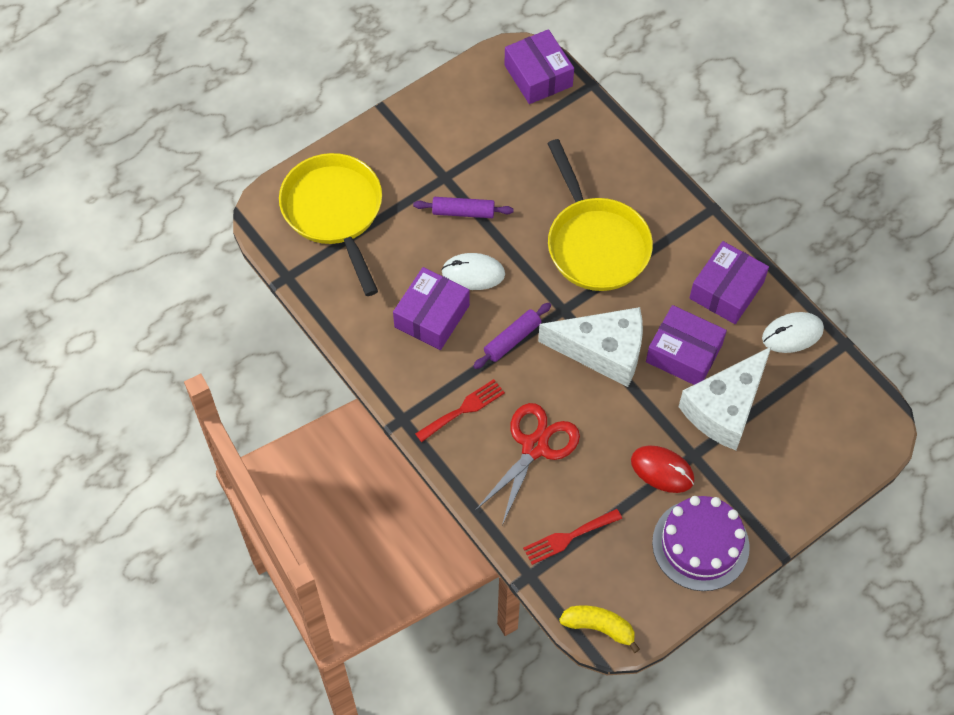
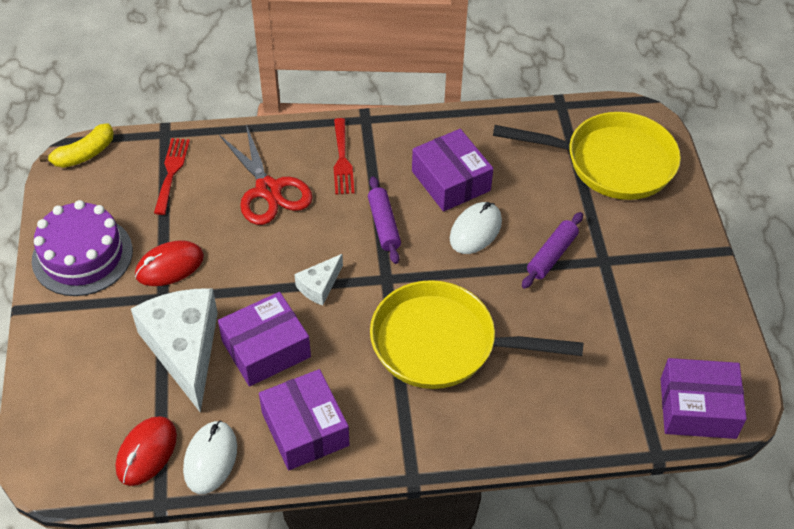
camera: 120 degrees right, 10 degrees down
(603, 351) = (319, 286): white cheese -> white cheese, size x0.47
(819, 376) = (146, 452): none -> red mouse

